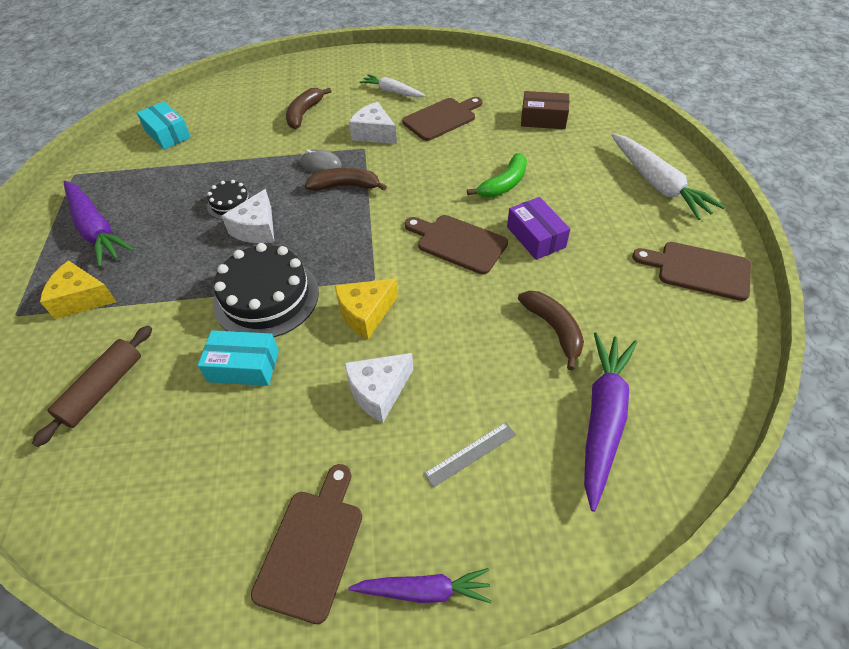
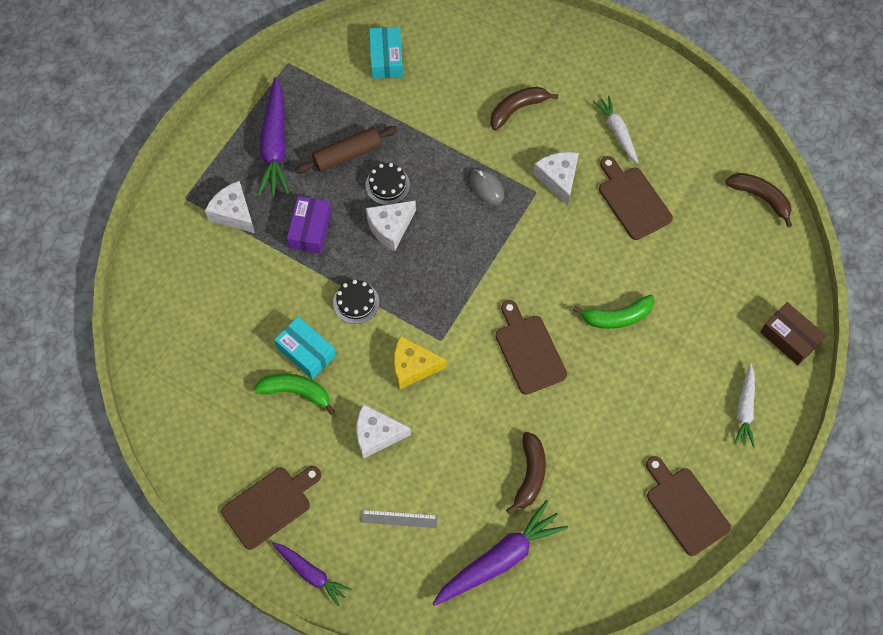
camera: 35 degrees right, 15 degrees up
(82, 299) = (234, 213): yellow cheese -> white cheese
(103, 389) = (211, 306): brown rolling pin -> brown rolling pin (347, 154)
(259, 408) = (296, 392): none -> green banana
(266, 297) = (356, 302): black cake -> black cake, size x0.51
(345, 186) = (488, 228): brown banana -> brown banana (760, 198)
(442, 118) = (632, 200): brown cutting board -> brown cutting board turned 120 degrees counterclockwise
(536, 237) = (592, 388): purple box -> purple box (310, 230)
(543, 119) = (722, 265): brown box -> brown box (789, 338)
(657, 184) = (745, 409): white carrot -> white carrot, size x0.60

